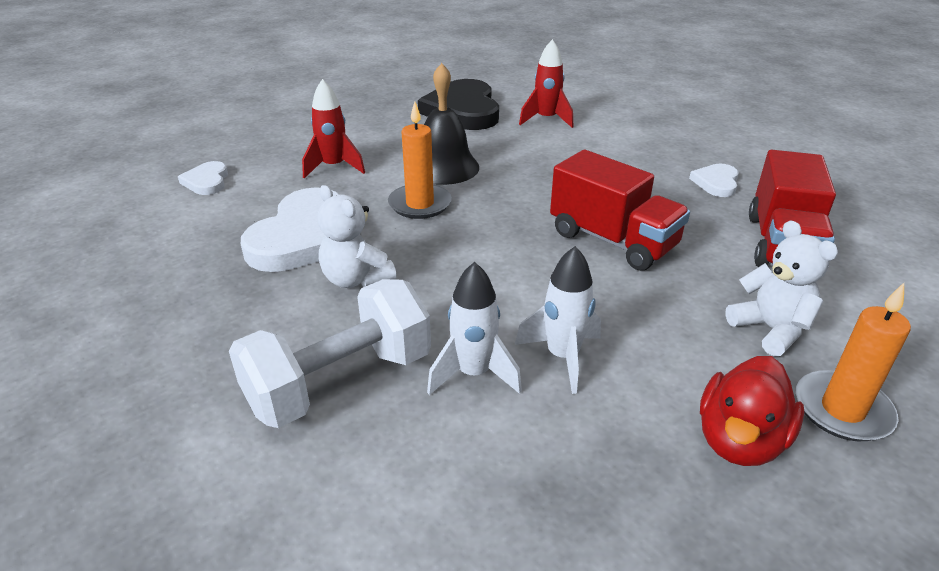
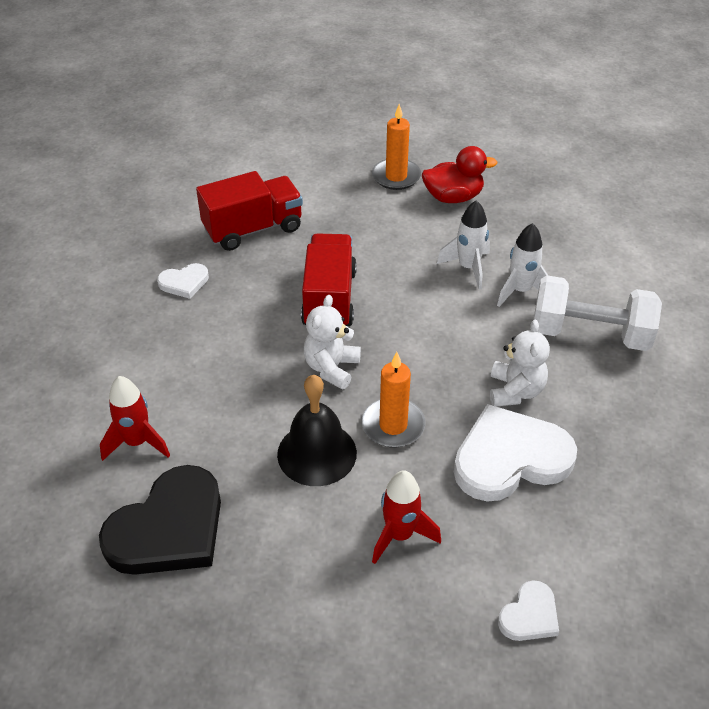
camera: 130 degrees left, 10 degrees up
(770, 329) = (356, 210): white teddy bear -> white teddy bear (331, 368)

